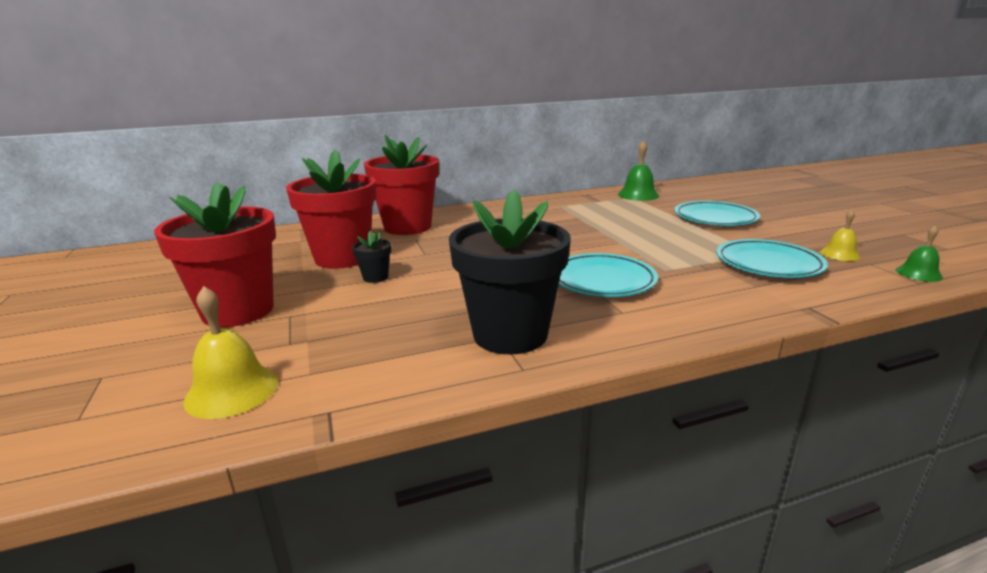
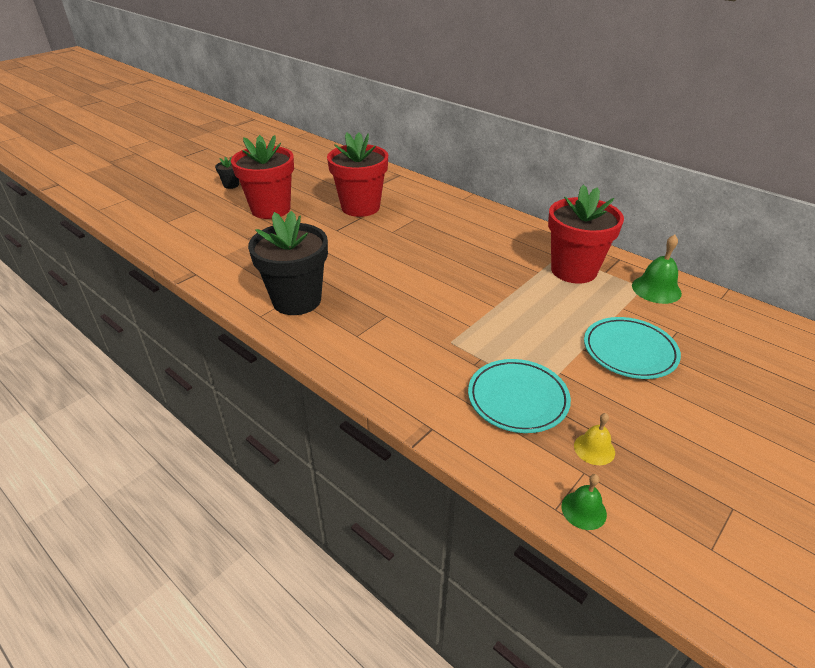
camera: 60 degrees right, 15 degrees up
(232, 391) = (200, 243): yellow bell -> none
(375, 277) = (340, 229): black flower pot -> black flower pot (231, 185)
(407, 227) = (436, 207): red flower pot -> red flower pot (573, 270)
(602, 280) = (404, 316): turquoise plate -> none

